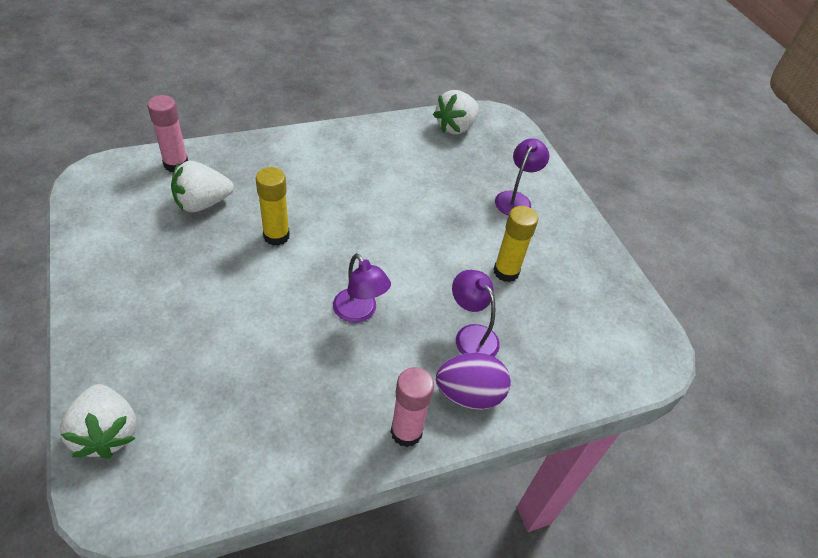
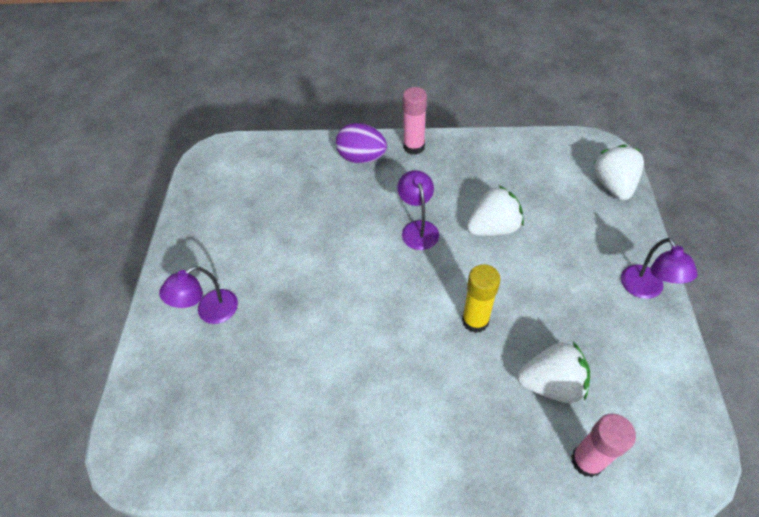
camera: 150 degrees left, 5 degrees up
(455, 127) = (201, 448): white strawberry -> white strawberry (493, 228)
(471, 335) = (338, 193): purple lamp -> purple lamp (646, 289)
(506, 272) = (276, 236): yellow glue stick -> none

